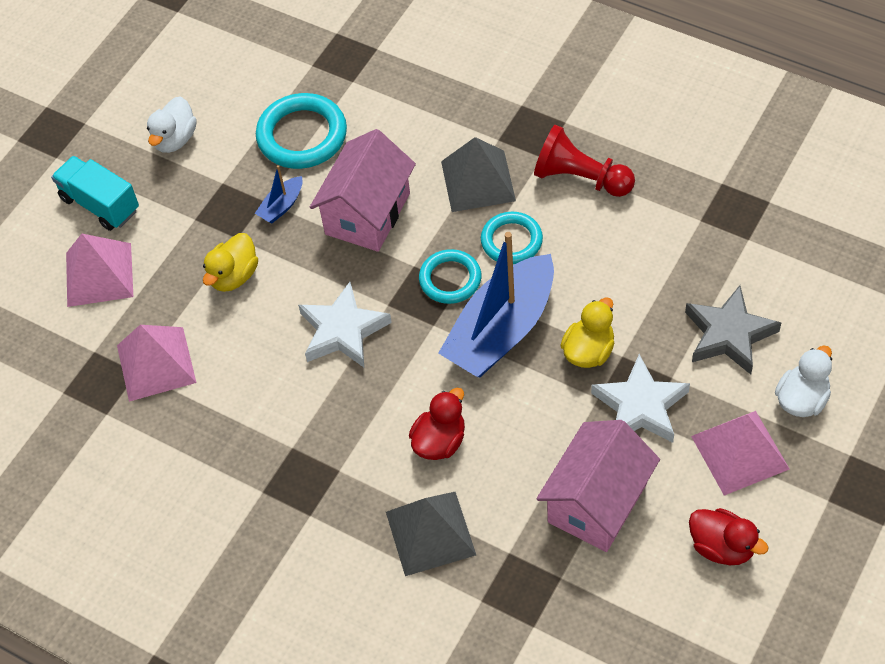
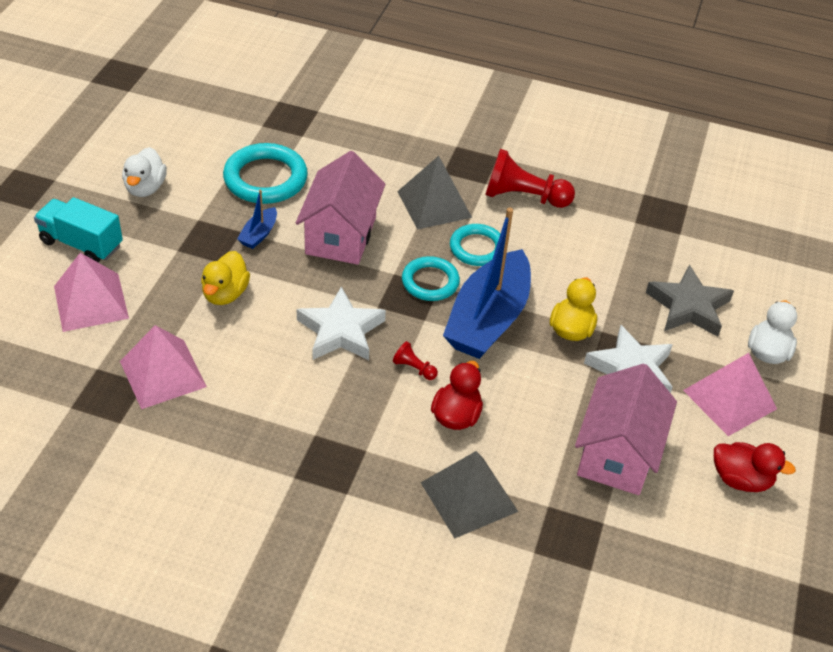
camera: 20 degrees left, 10 degrees down
(409, 382) = (414, 368): none -> red pawn

